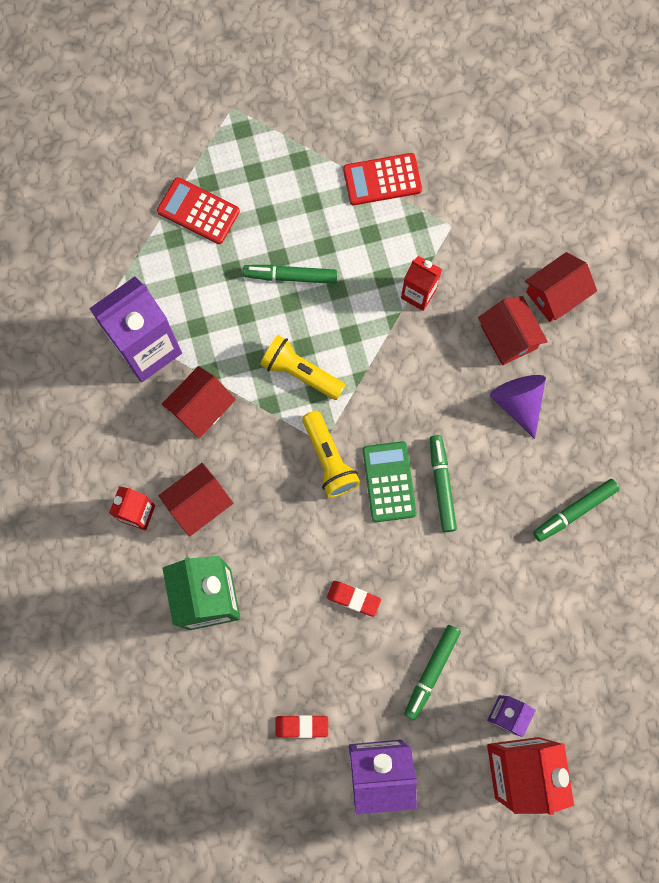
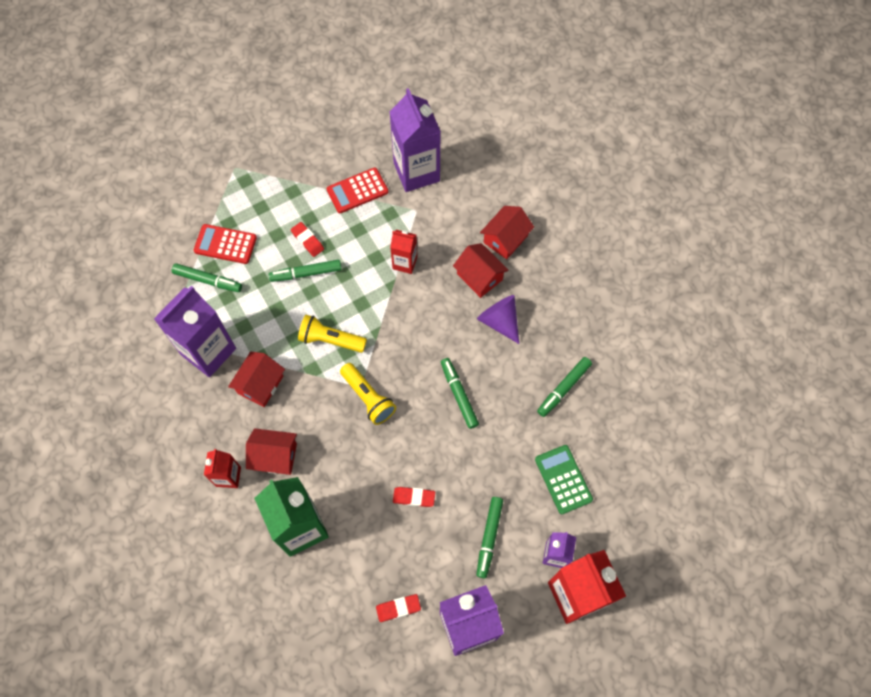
camera: 15 degrees left, 10 degrees down
(166, 255) = (208, 280): none -> green marker
(198, 503) = (275, 456): red house -> red house turned 60 degrees clockwise
(302, 232) = (307, 241): none -> red eraser
(389, 482) = (418, 402): green calculator -> green calculator (563, 479)
(465, 172) = (416, 172): none -> purple carton

